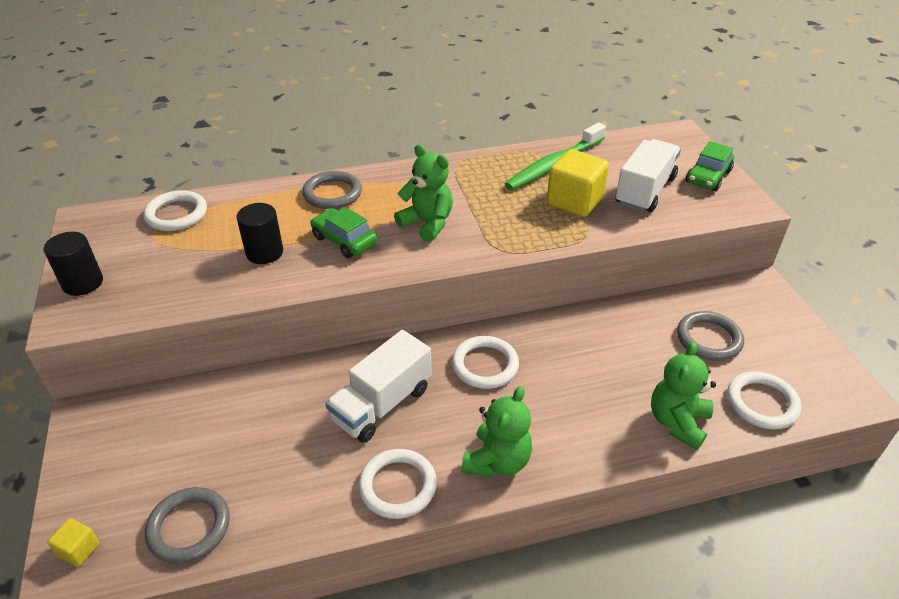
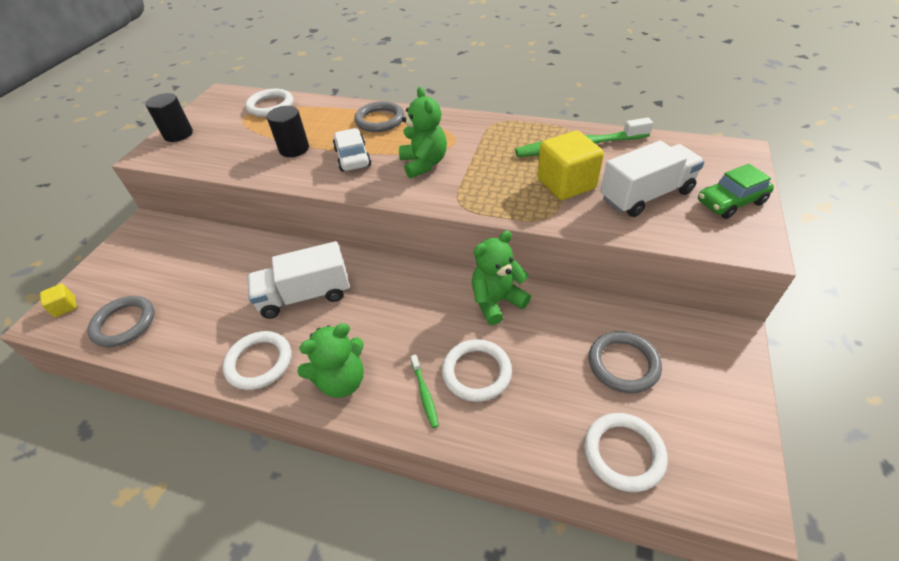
camera: 35 degrees right, 5 degrees up
(344, 240) = (352, 157): green car -> white car
(485, 365) = (403, 299): white ring -> white ring (476, 372)
(581, 435) = (425, 394): none -> green toothbrush
(677, 422) = (520, 427): green teddy bear -> green teddy bear (496, 301)

